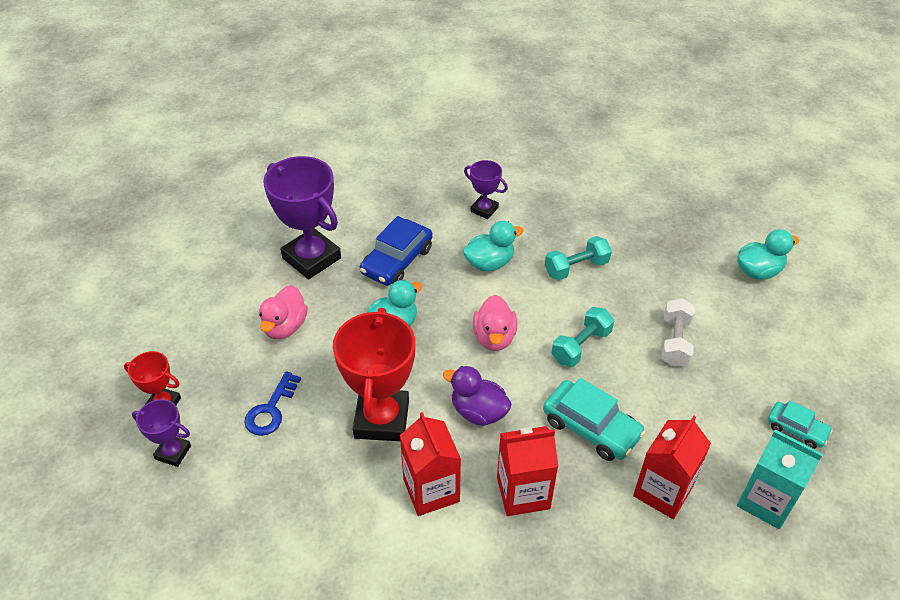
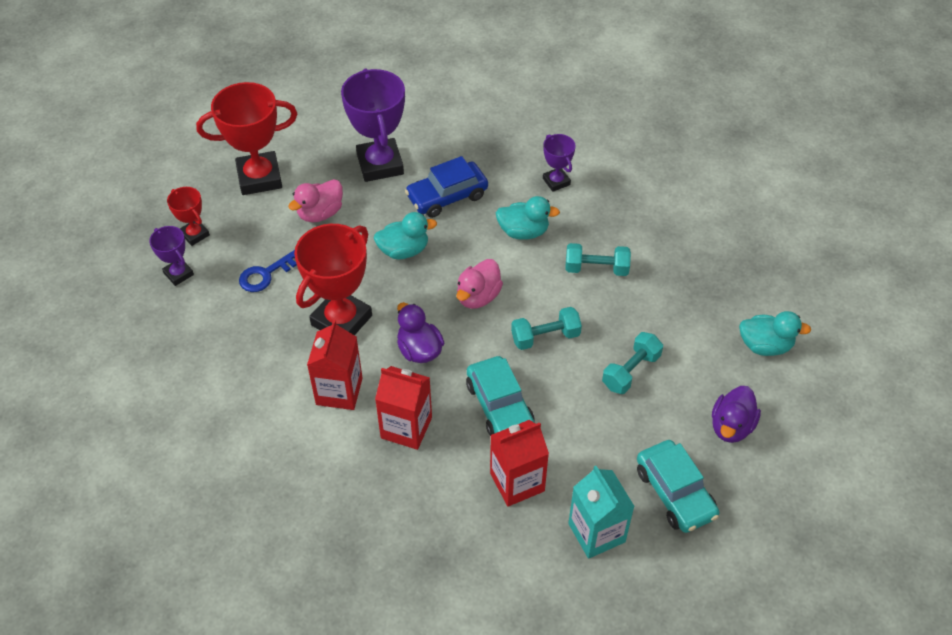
camera: 30 degrees right, 5 degrees up
(196, 319) = (259, 177): none -> red trophy
(675, 342) = (631, 371): white dumbbell -> turquoise dumbbell
(790, 350) = (731, 426): none -> purple duck
(796, 429) = (675, 493): turquoise car -> turquoise car, size x1.67

